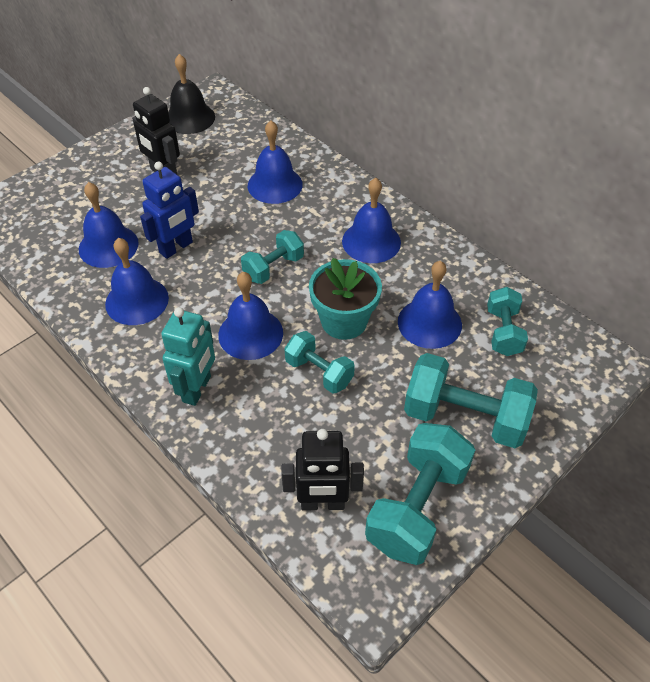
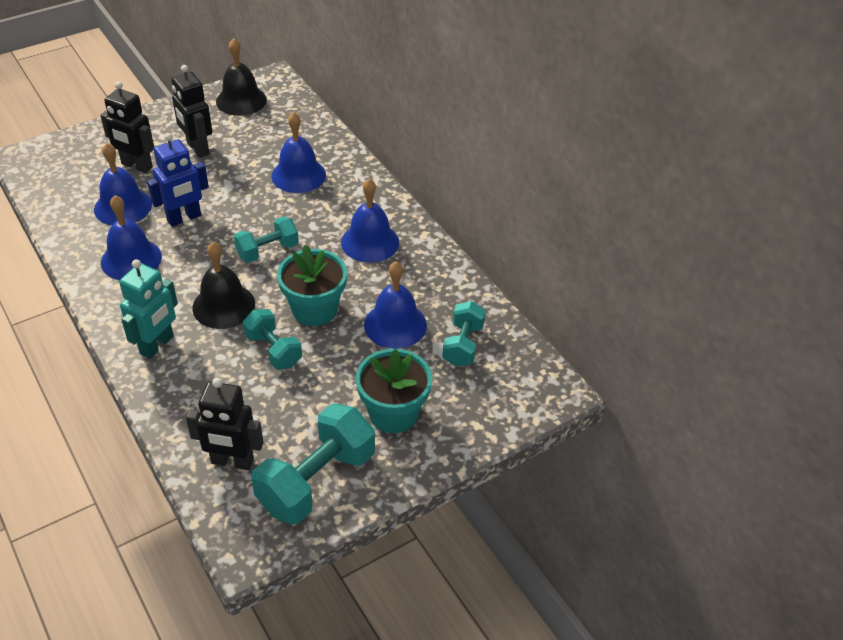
camera: 10 degrees right, 5 degrees down
(107, 201) = (136, 166): none -> black robot
(250, 333) = (223, 305): blue bell -> black bell
(465, 417) = (393, 413): turquoise dumbbell -> turquoise flower pot

